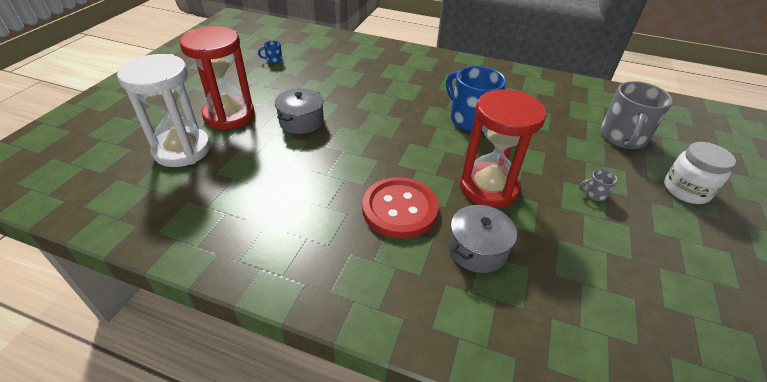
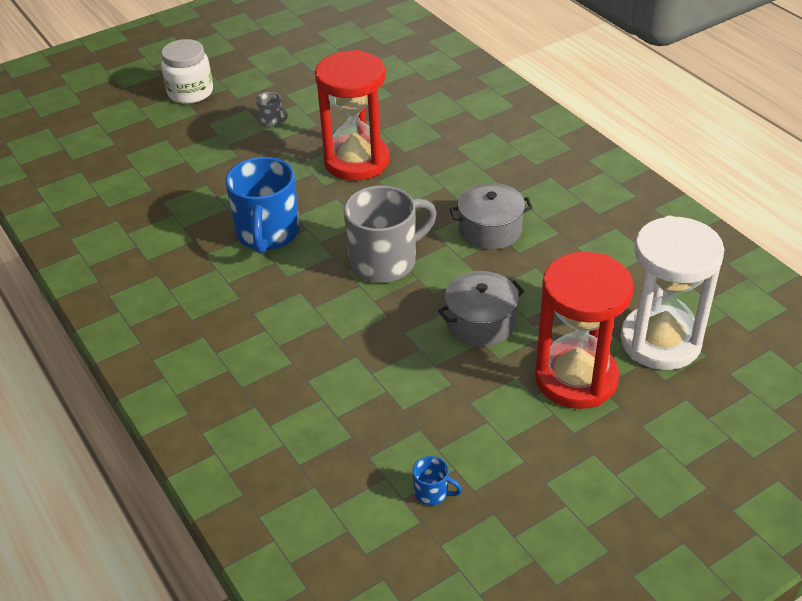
camera: 140 degrees left, 0 degrees up
(399, 209) = (461, 178): red button -> none
(477, 249) = (429, 127): grey pot -> grey pot (490, 230)
(622, 138) = (147, 146): grey mug -> grey mug (385, 261)

